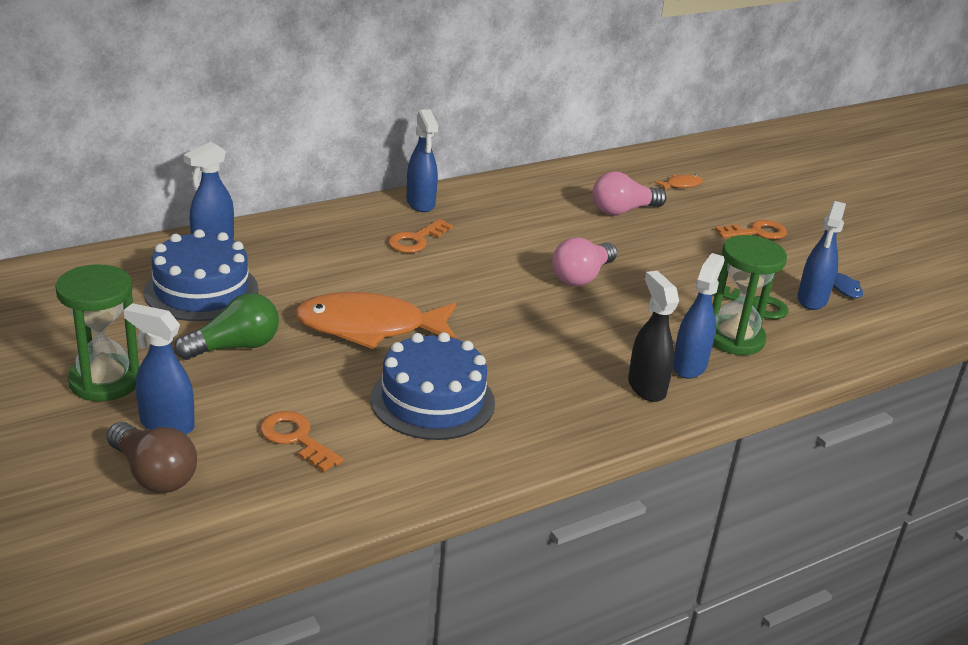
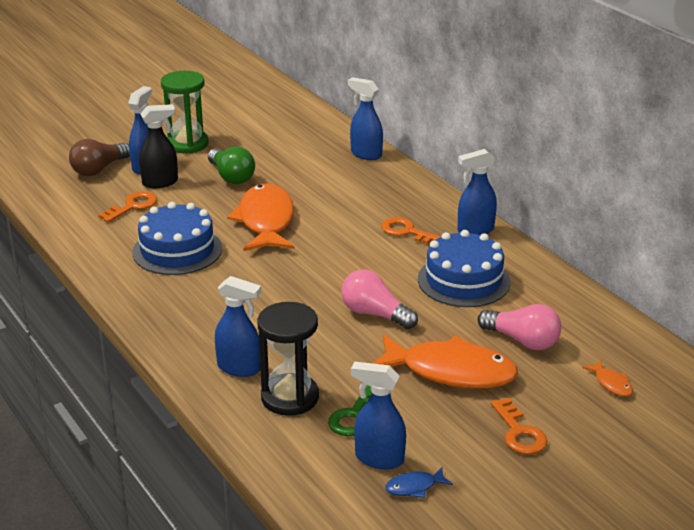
camera: 90 degrees right, 0 degrees up
(201, 290) = (299, 158): blue cake -> blue cake (464, 280)
(623, 211) = (522, 341): pink light bulb -> pink light bulb turned 150 degrees clockwise
(646, 387) = (204, 343): black spray bottle -> black spray bottle (160, 182)
(676, 250) = (450, 371): none -> orange fish
(734, 338) = (290, 397): green hourglass -> black hourglass

